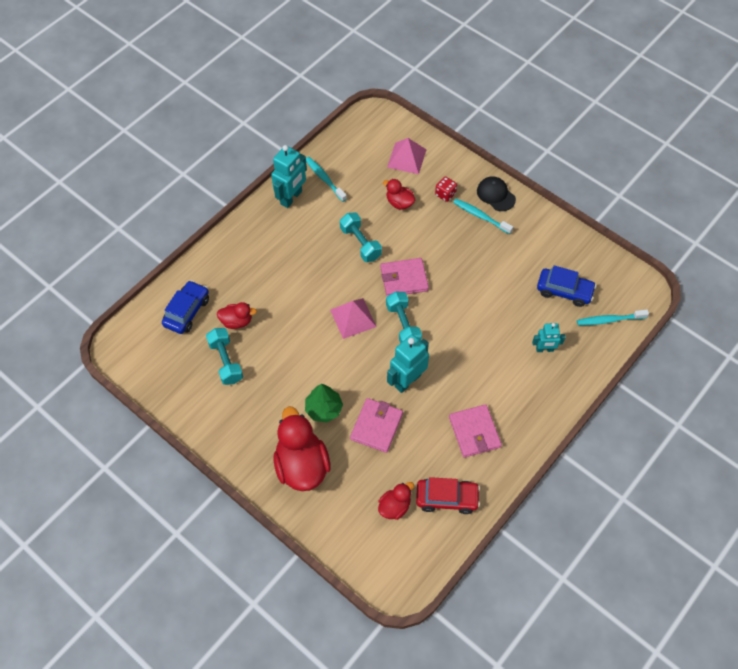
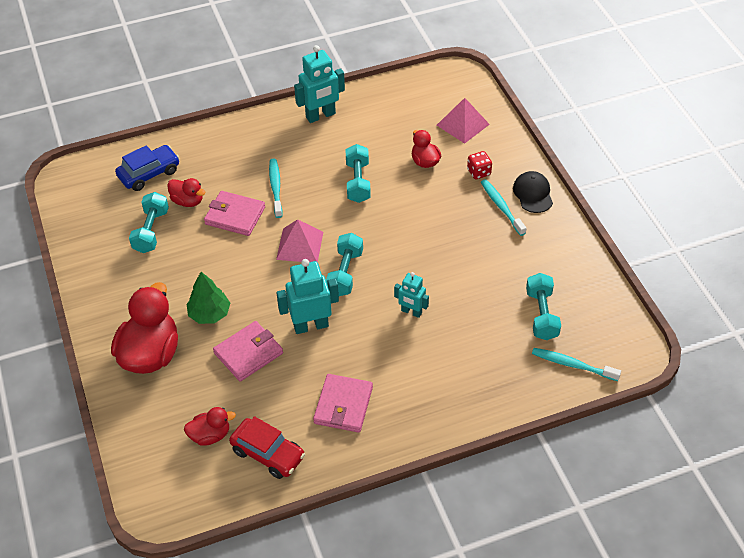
camera: 30 degrees right, 10 degrees down
(324, 179) = (365, 112): turquoise toothbrush -> turquoise toothbrush (275, 188)
(404, 279) = (377, 232): pink wallet -> pink wallet (235, 215)
(544, 349) = (477, 361): turquoise robot -> turquoise robot (411, 312)
(564, 291) = (541, 315): blue car -> turquoise dumbbell

